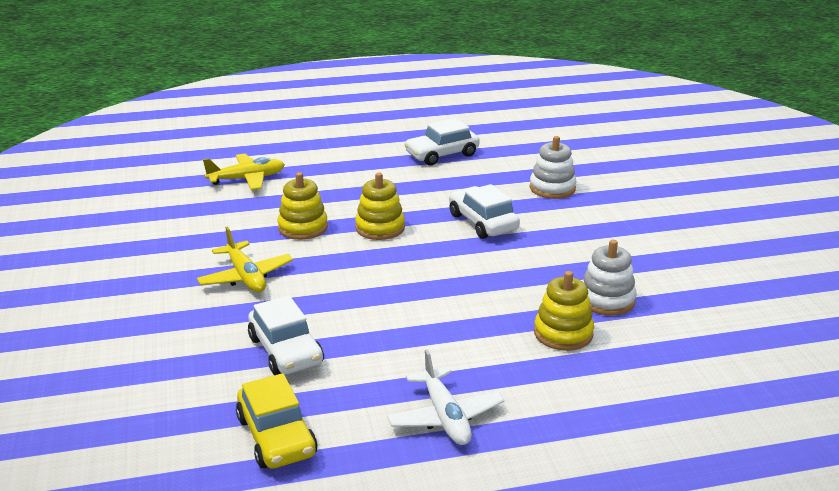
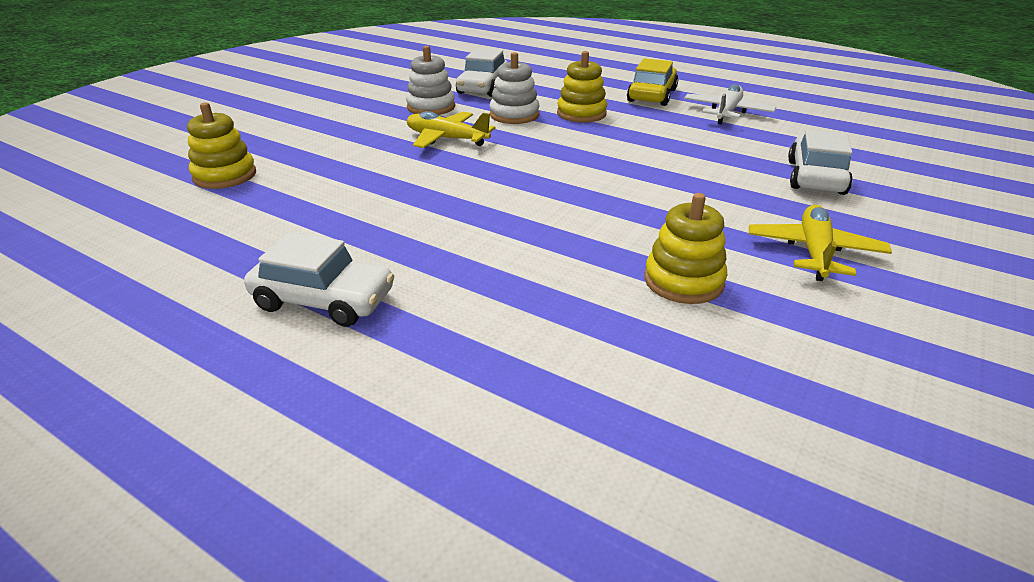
camera: 135 degrees left, 5 degrees up
(247, 179) = (687, 436): yellow plane -> yellow plane (447, 139)
(276, 436) = (859, 140): yellow car -> yellow car (652, 95)
(380, 228) = (589, 236): yellow stacking toy -> yellow stacking toy (225, 176)
(482, 222) = (478, 194): white car -> white car (483, 87)
(552, 188) = (339, 192): white stacking toy -> white stacking toy (431, 107)

